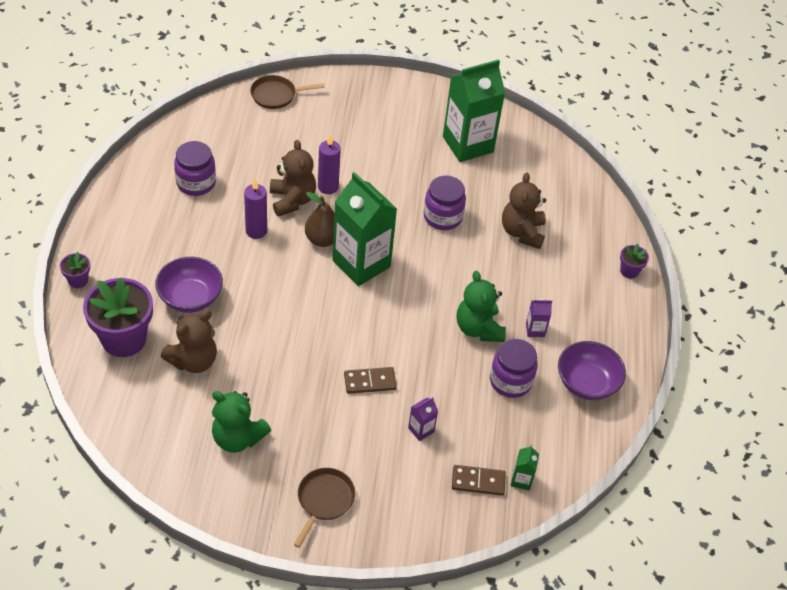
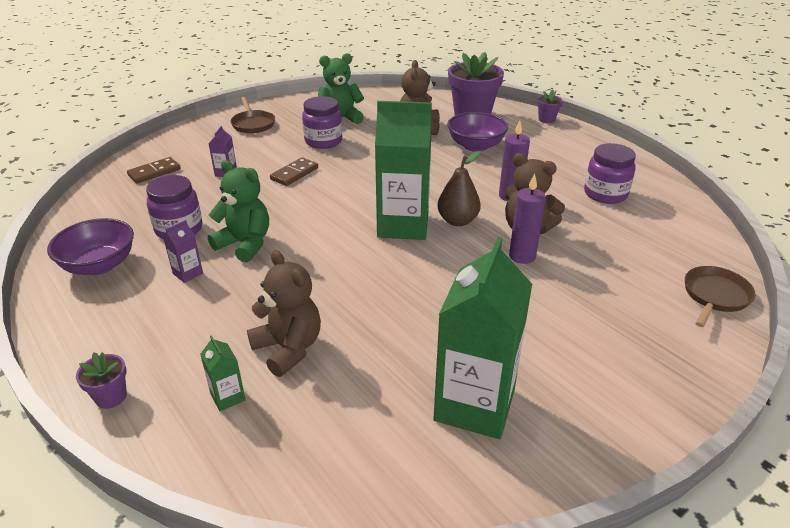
camera: 140 degrees right, 15 degrees down
(442, 217) = (389, 304): purple jar -> purple jar (323, 141)
(521, 480) = (119, 187): green carton -> green carton (228, 397)

